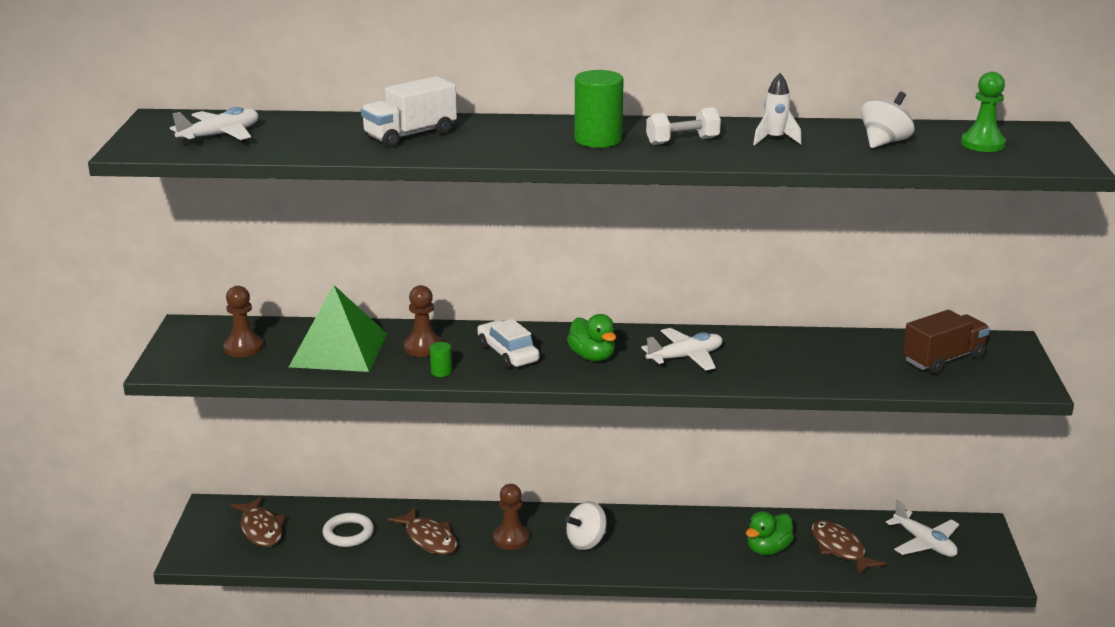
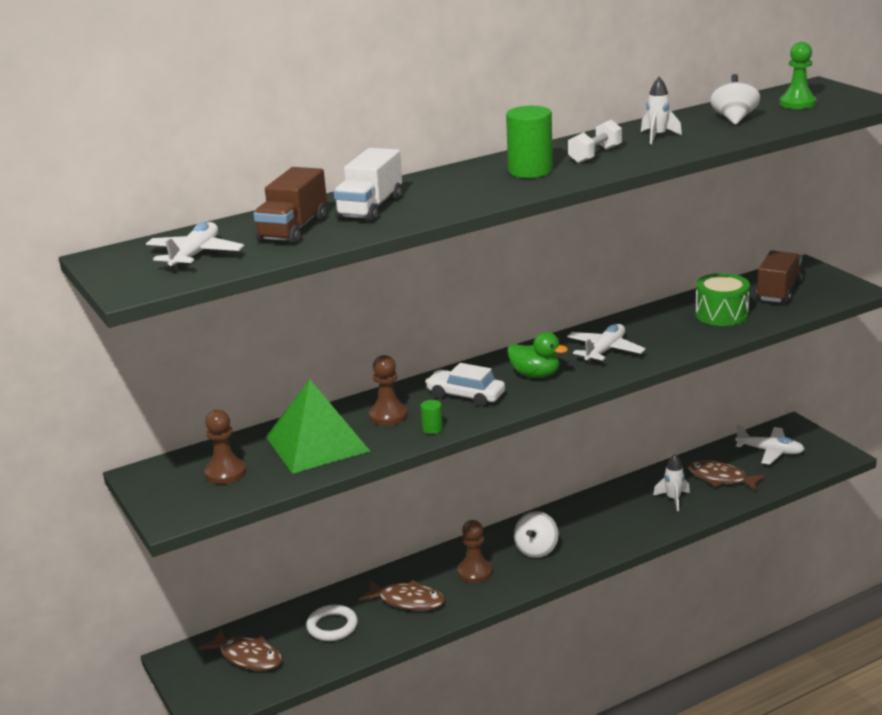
camera: 30 degrees left, 0 degrees up
(322, 136) = (293, 229): none -> brown truck
(768, 549) = (673, 499): green duck -> white rocket
(849, 362) = (721, 314): none -> green drum

